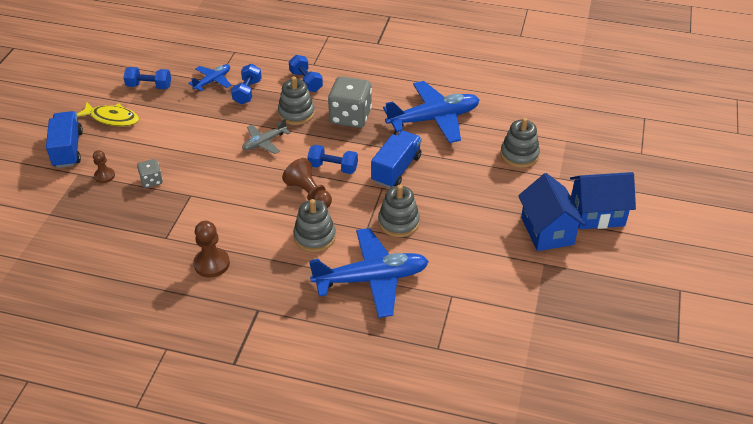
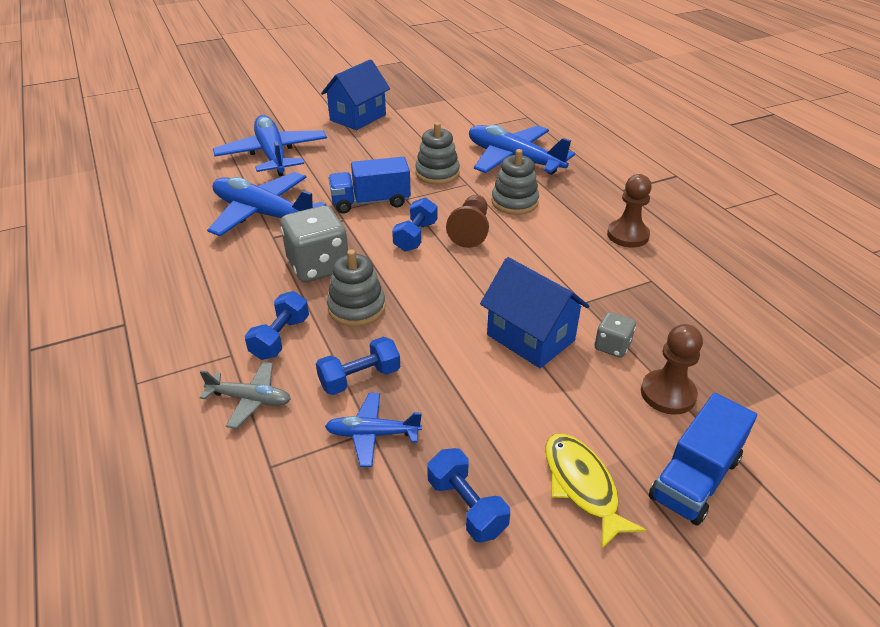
camera: 130 degrees left, 5 degrees down
(104, 176) = (668, 394): brown pawn -> brown pawn, size x1.61
(264, 142) = (437, 301): grey plane -> grey plane (250, 399)
(333, 167) = (415, 236): blue dumbbell -> blue dumbbell turned 45 degrees clockwise
(519, 155) = (272, 155): grey stacking toy -> blue plane
(597, 214) = (312, 107): blue house -> blue house (530, 338)

